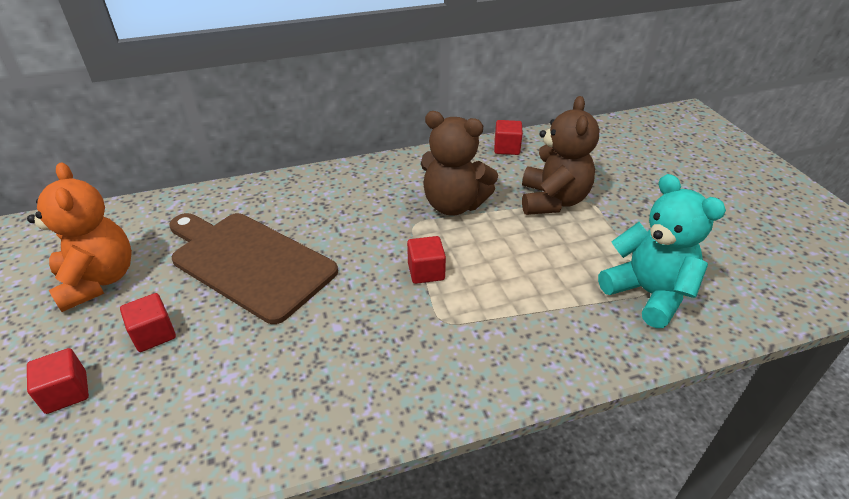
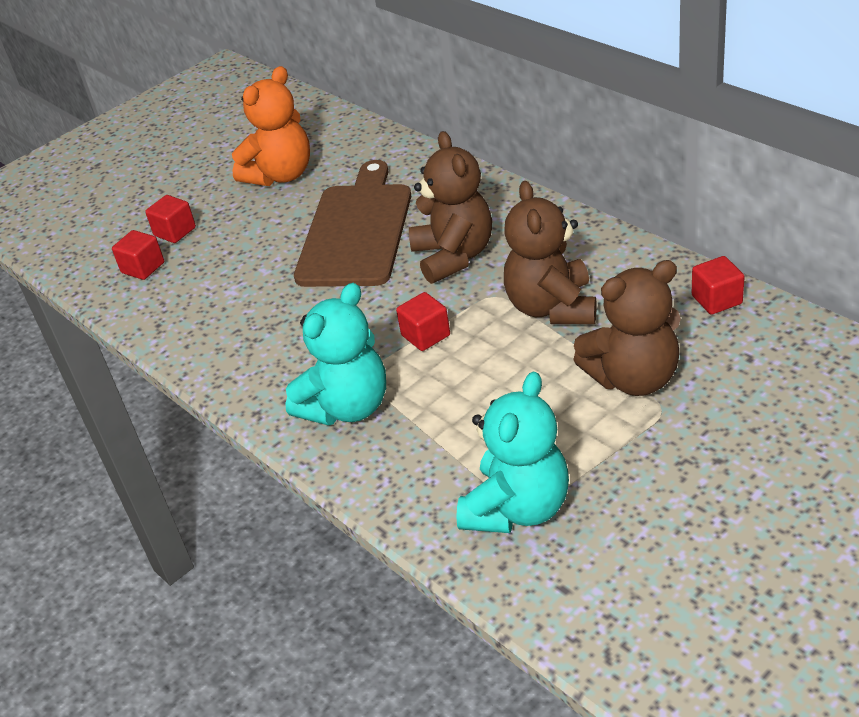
camera: 70 degrees right, 0 degrees up
(154, 334) = (247, 234): red cube -> red cube (143, 268)
(347, 225) = (453, 256): none -> brown teddy bear
(474, 346) = (347, 407): none -> turquoise teddy bear

